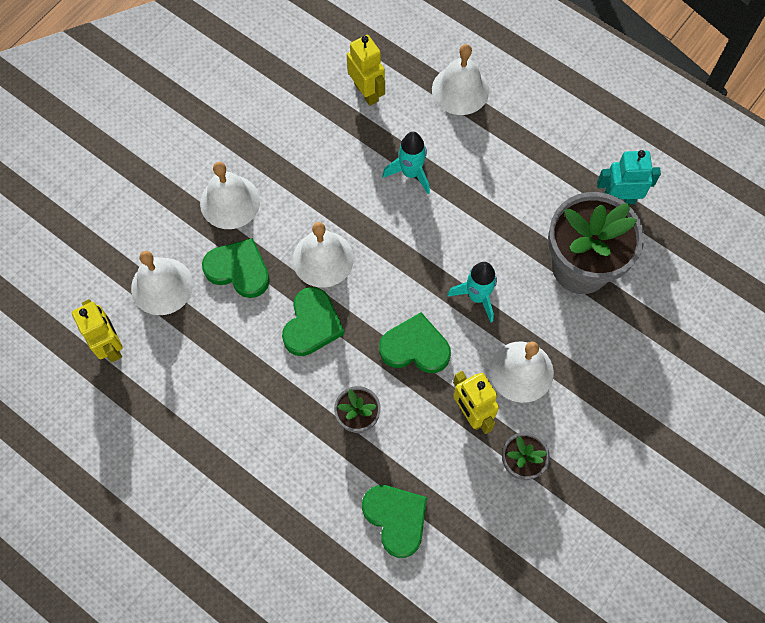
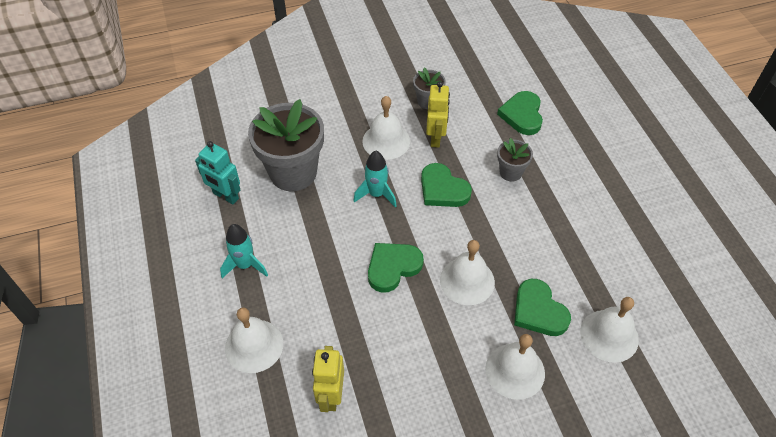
camera: 145 degrees left, 15 degrees down
(111, 346) = (672, 314): yellow robot -> none
(312, 324) = (505, 242): green heart -> green heart (393, 267)
(410, 173) = (351, 303): turquoise rocket -> turquoise rocket (245, 265)

